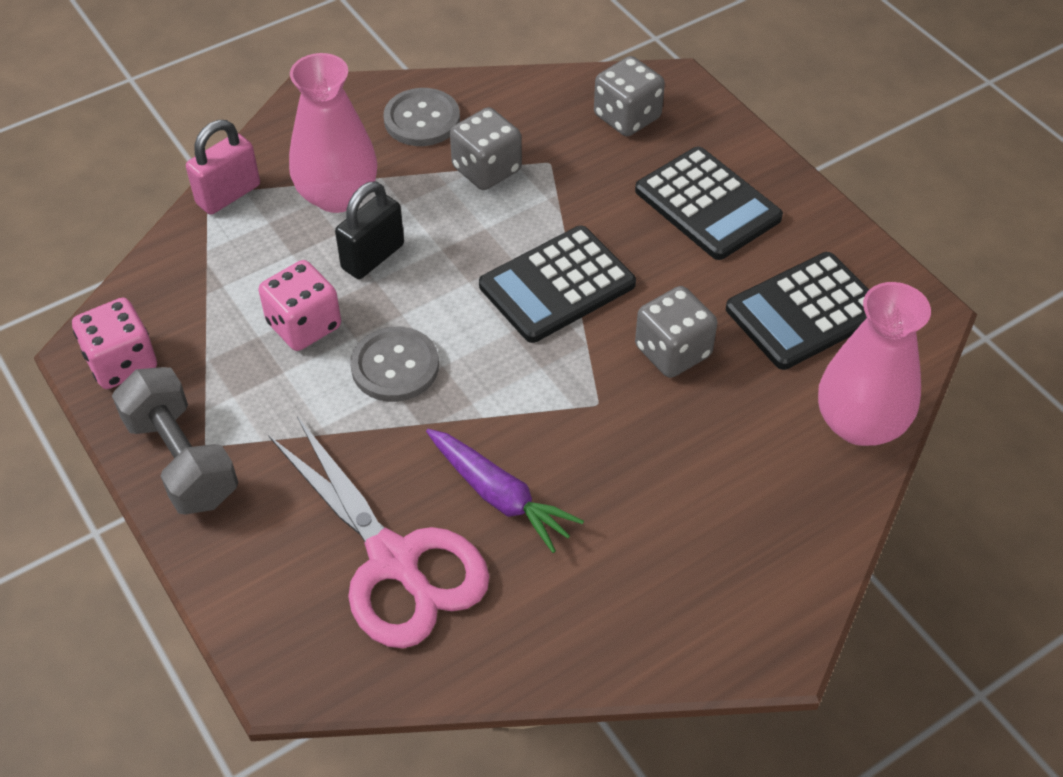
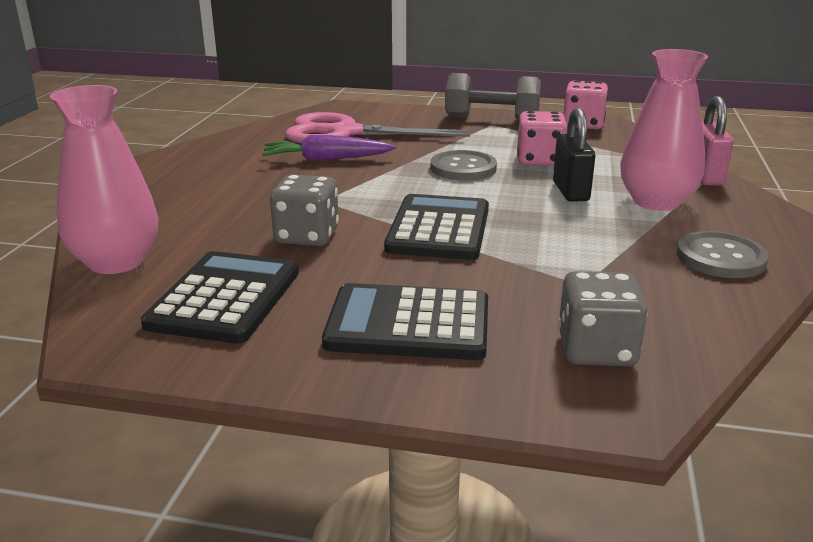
camera: 135 degrees right, 25 degrees down
(486, 169) = (611, 256): grey dice -> none

